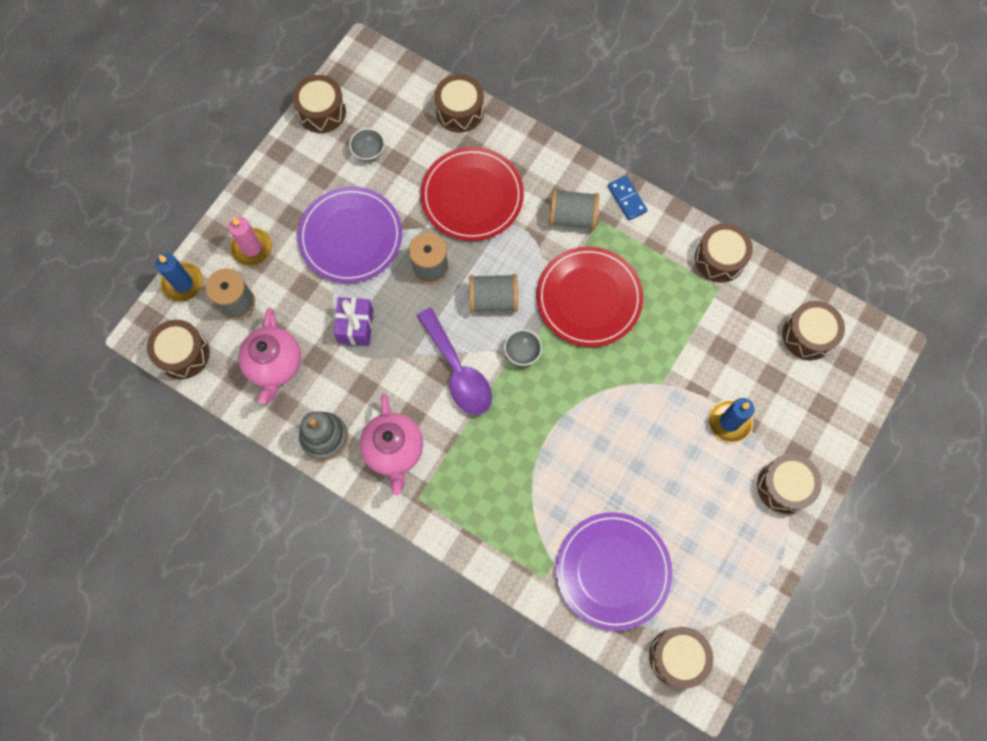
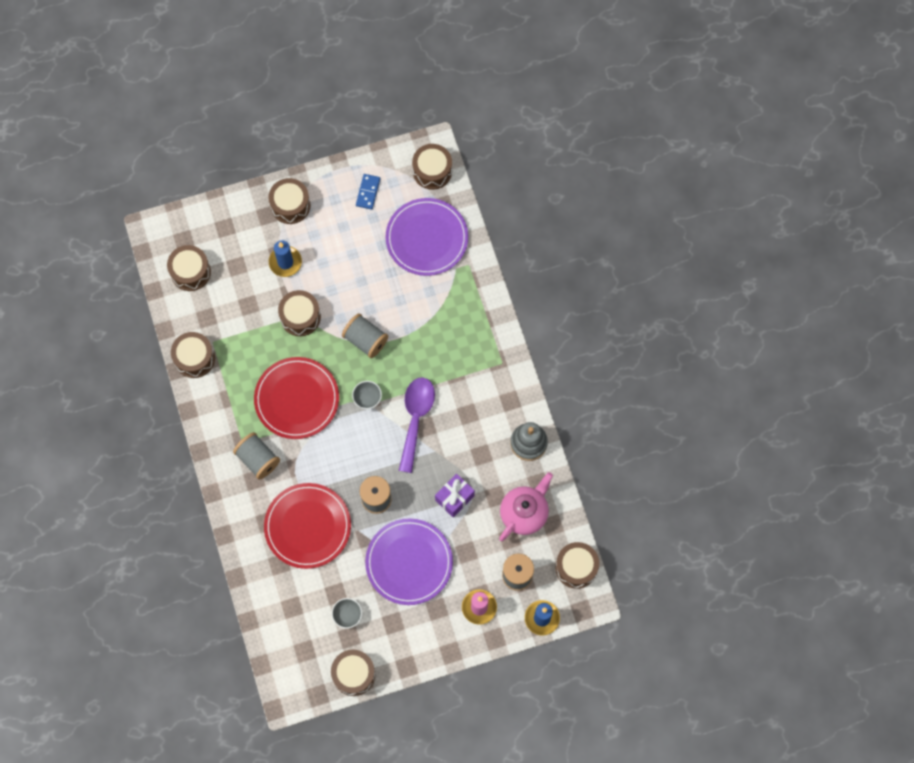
camera: 140 degrees left, 0 degrees up
(394, 450) = (493, 402): pink teapot -> none
(460, 111) = (261, 596): brown drum -> brown drum (300, 317)
(493, 300) = (355, 446): grey spool -> grey spool (365, 340)
(626, 199) = (212, 443): blue domino -> blue domino (368, 192)

